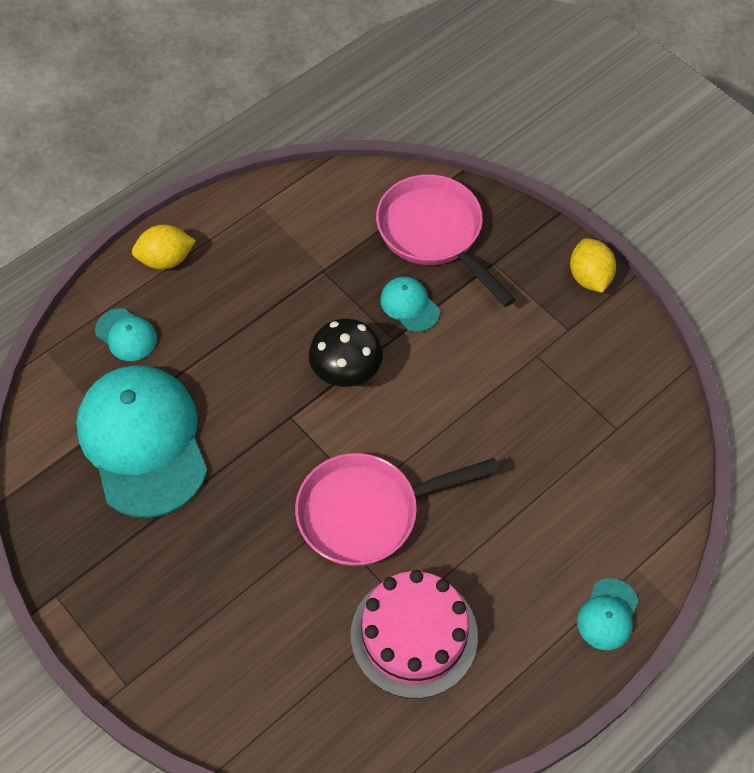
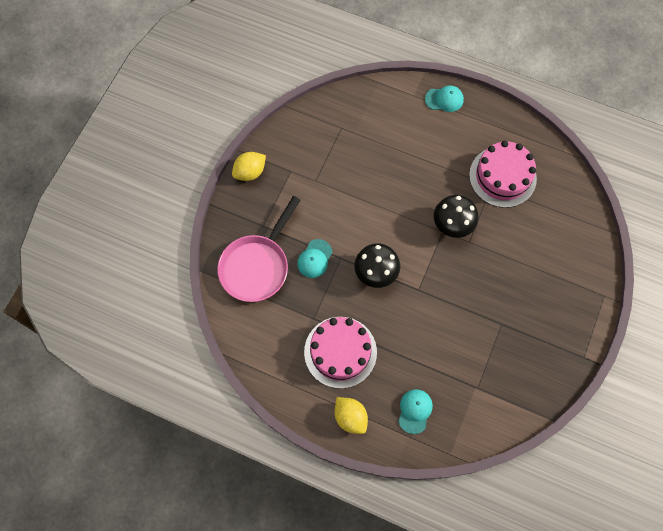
camera: 115 degrees left, 10 degrees up
(143, 441) = (476, 361): turquoise cap -> none
(257, 283) = (340, 352): none -> pink cake
(367, 512) = (452, 225): pink pan -> black mushroom

